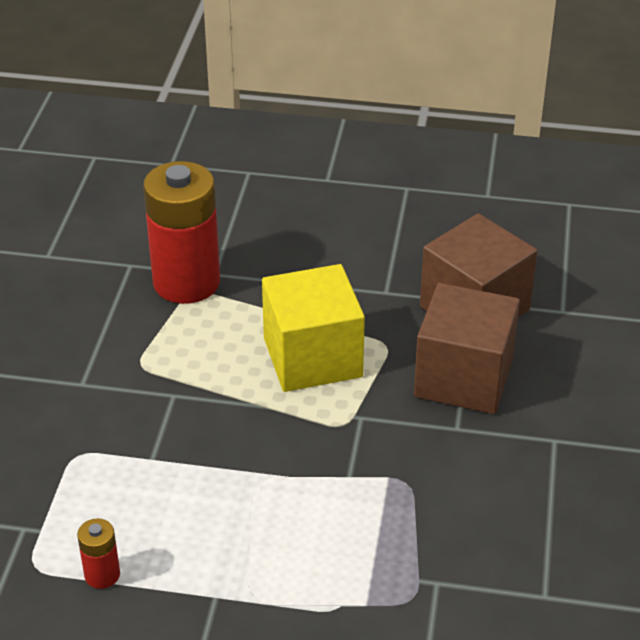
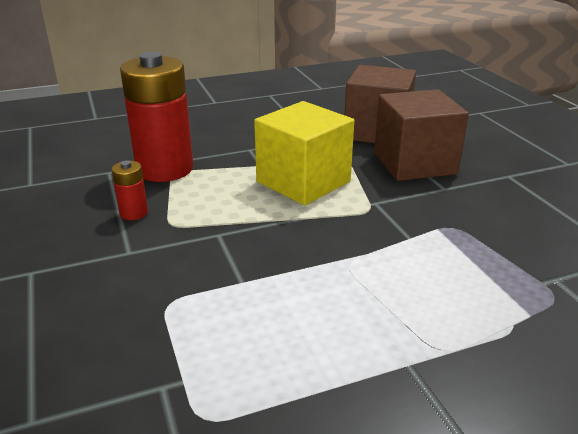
camera: 30 degrees left, 10 degrees down
(102, 575) = (285, 393): red battery -> red battery (134, 213)

